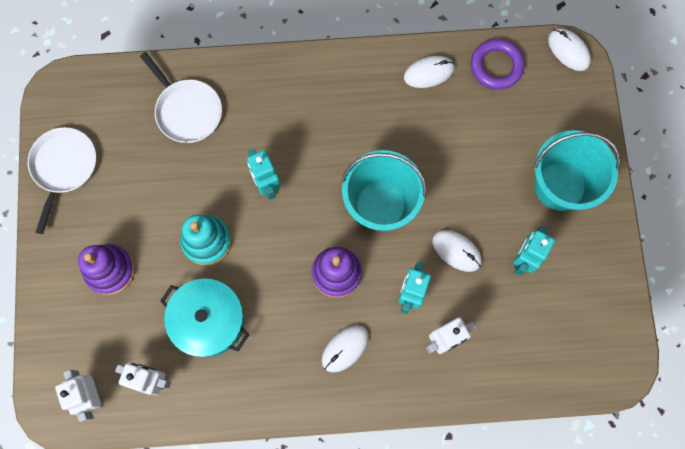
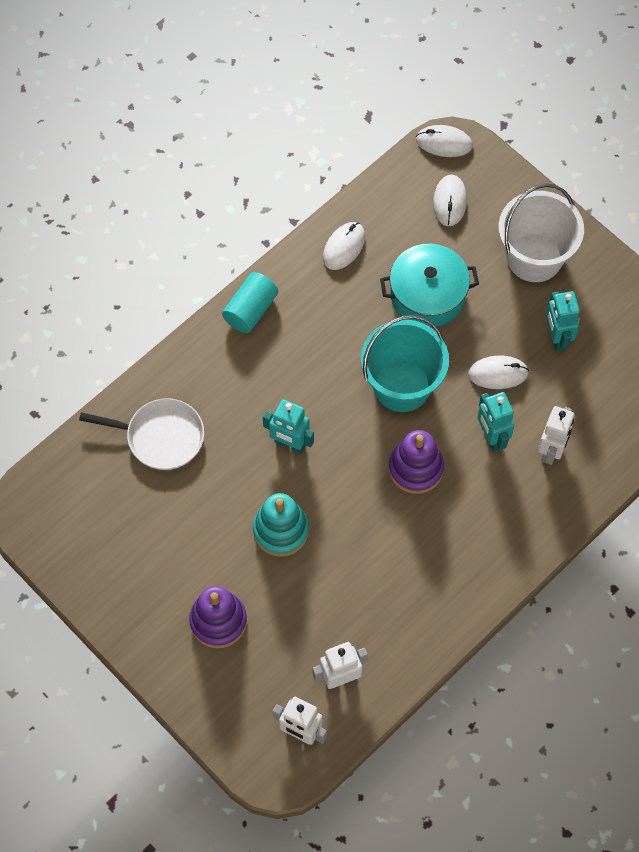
camera: 40 degrees left, 10 degrees down
(64, 167) = (93, 569): white pan -> none
(209, 321) = (344, 592): turquoise pot -> turquoise pot (427, 295)
(325, 68) = (251, 310): none -> turquoise cylinder
(345, 348) = (478, 522): white mouse -> white mouse (449, 201)
(496, 66) = (395, 200): purple ring -> none
(560, 186) = (534, 257): turquoise bucket -> white bucket

